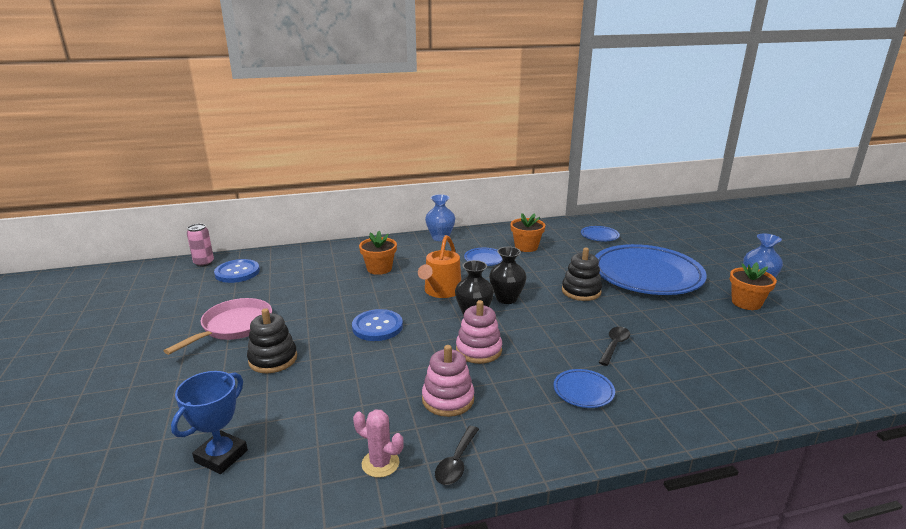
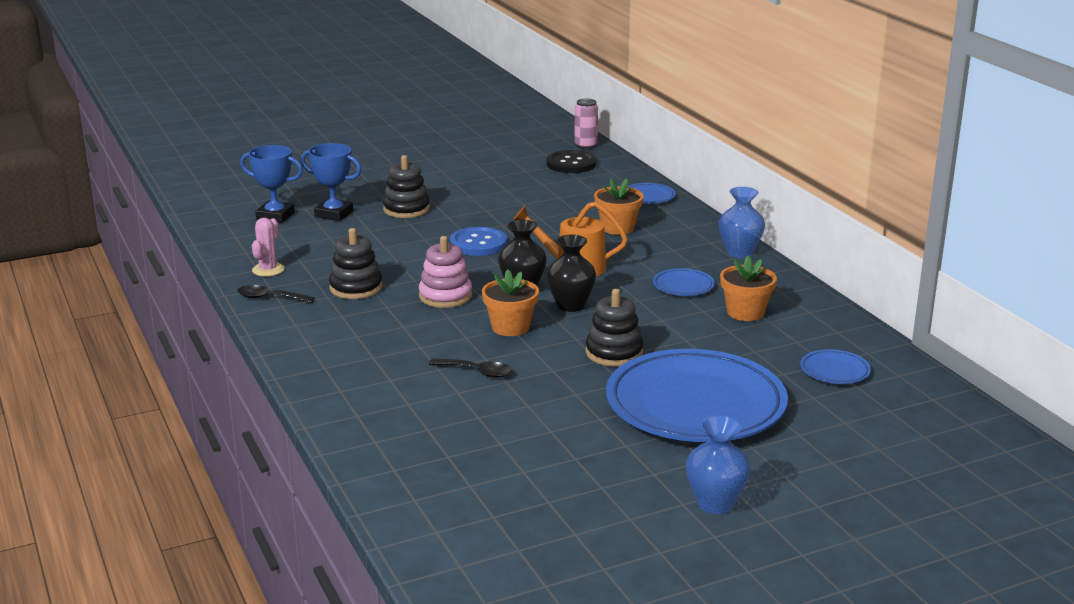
camera: 80 degrees right, 0 degrees up
(234, 327) = (458, 184): pink pan -> none
(237, 272) = (571, 164): blue button -> black button
(250, 408) = (334, 214): none -> blue trophy
(448, 399) = (356, 288): pink stacking toy -> black stacking toy
(583, 391) = (379, 352): blue plate -> blue plate (648, 197)
(746, 303) = (635, 482): orange flower pot -> orange flower pot (510, 327)

